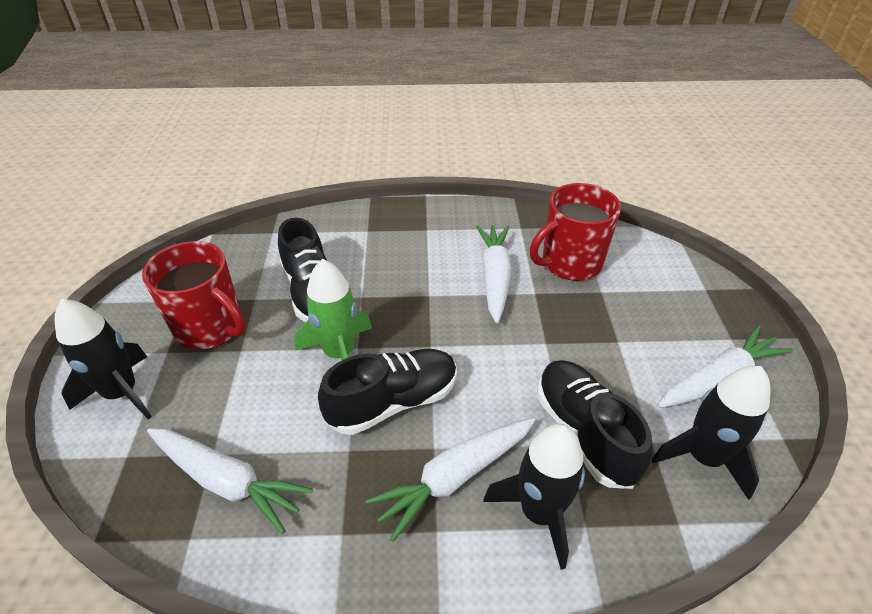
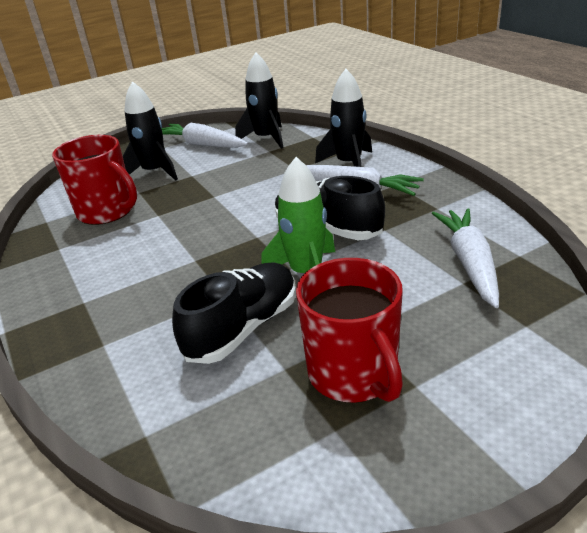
camera: 115 degrees left, 10 degrees down
(122, 393) = (490, 379): black rocket -> black rocket (154, 172)
(211, 327) = (353, 374): red mug -> red mug turned 150 degrees clockwise
(494, 277) = (147, 237): white carrot -> none
(584, 432) = (281, 167): black shoe -> none

